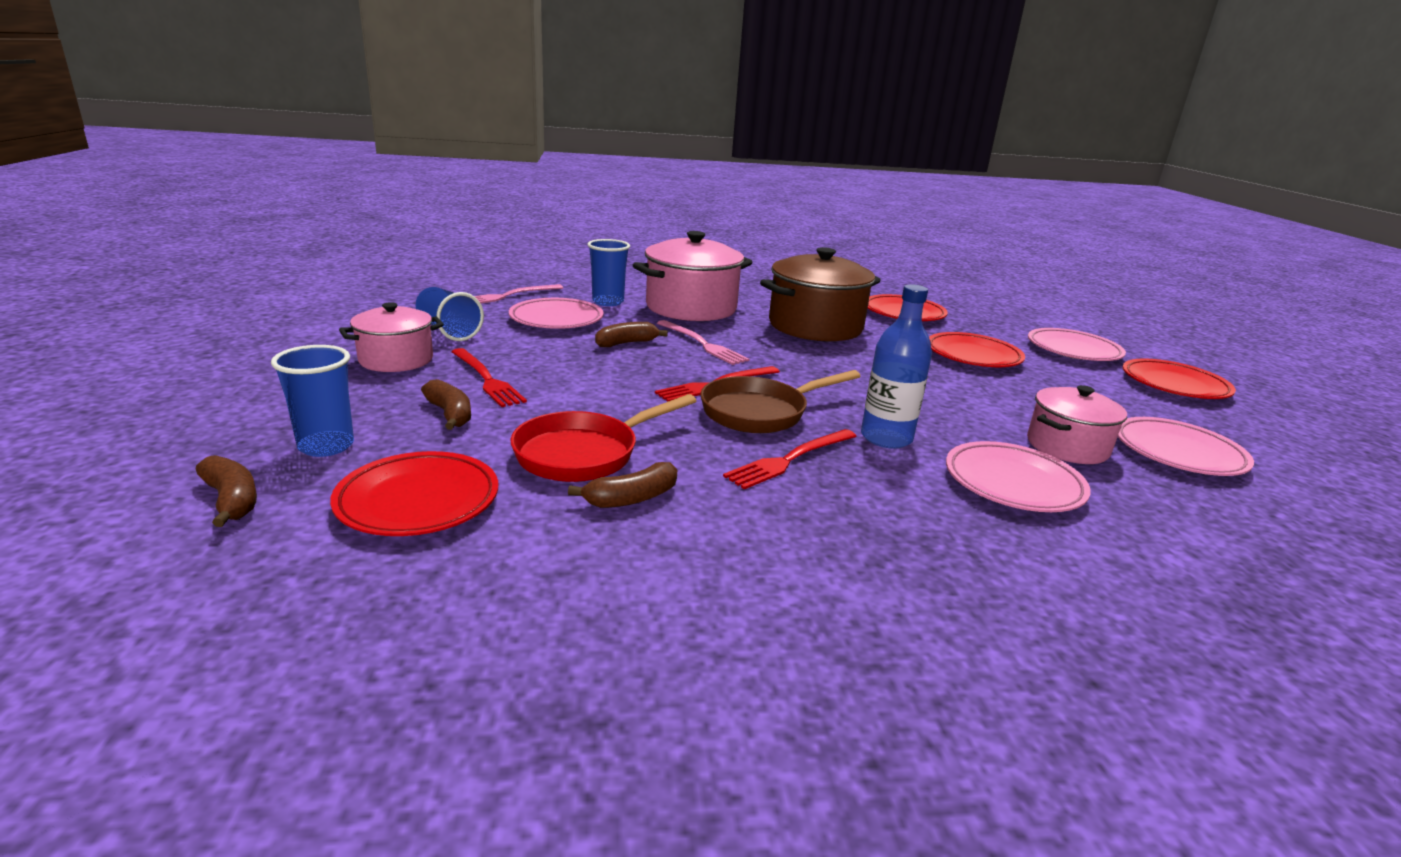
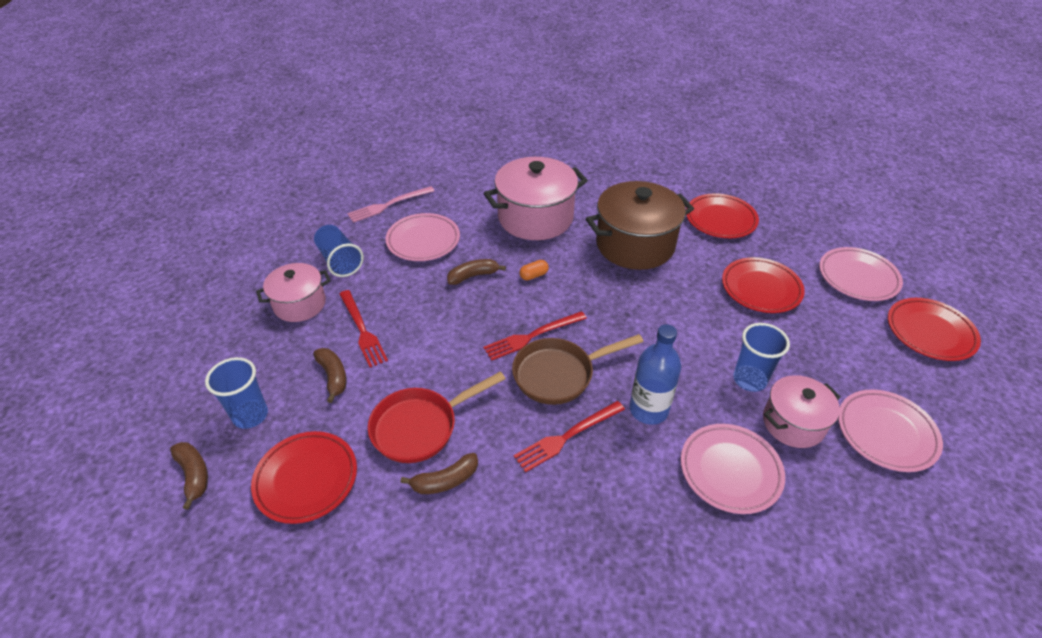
camera: 10 degrees right, 20 degrees up
(608, 302) = (468, 211): blue cup -> blue cup (749, 380)
(702, 344) = (533, 275): pink fork -> orange capsule

